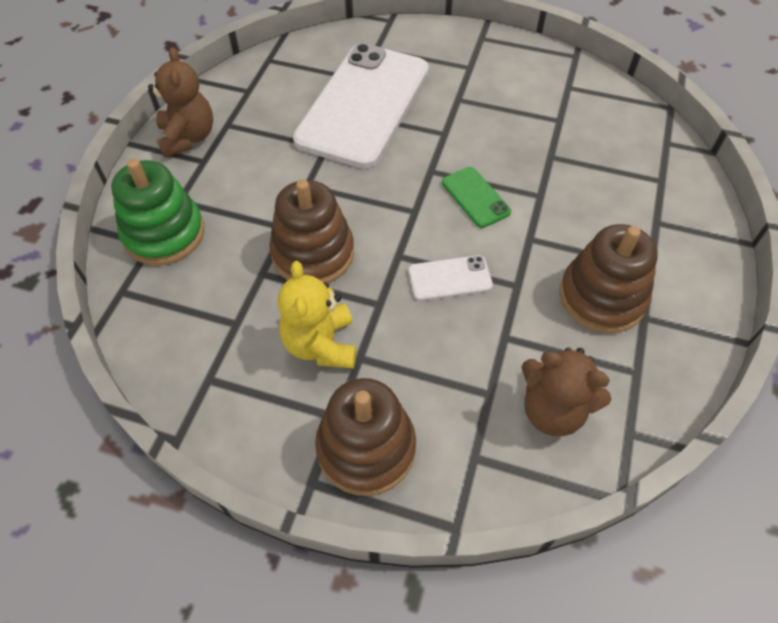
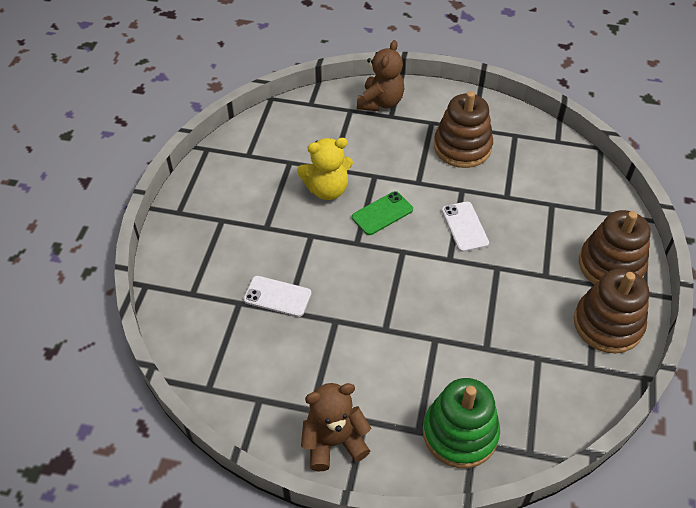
camera: 95 degrees left, 5 degrees down
(313, 253) = (459, 315): brown stacking toy -> brown stacking toy (607, 324)
(321, 344) = (541, 299): yellow teddy bear -> yellow teddy bear (327, 189)
(363, 105) = (277, 296): white phone -> white phone, size x0.41
(552, 410) = (554, 174): brown teddy bear -> brown teddy bear (380, 102)

